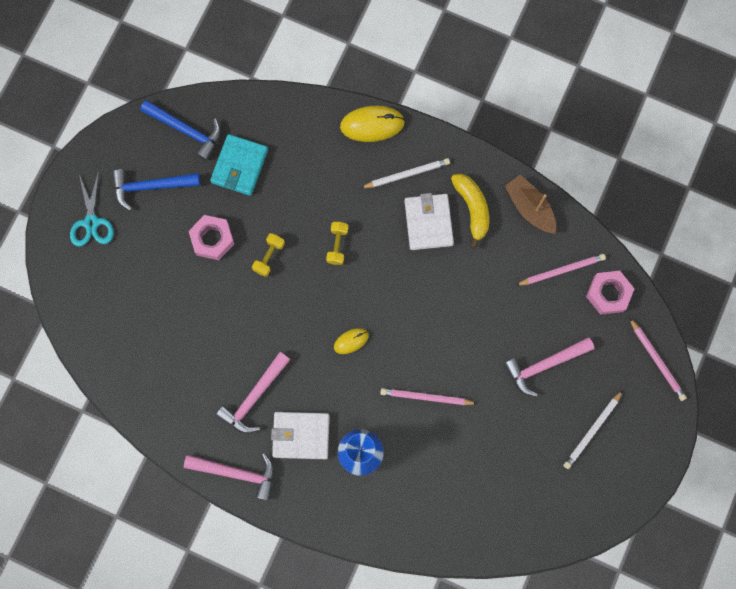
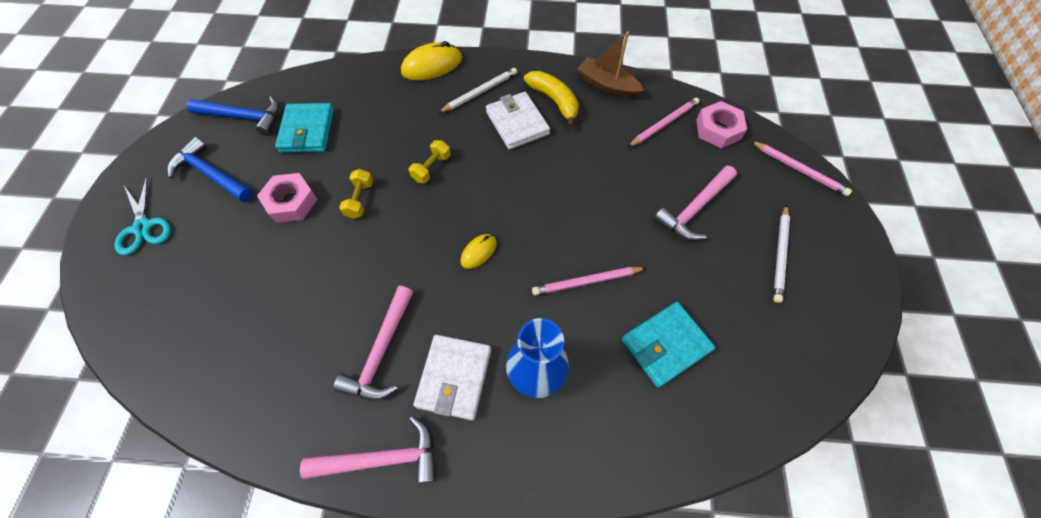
camera: 20 degrees left, 15 degrees down
(151, 187) = (211, 174): blue hammer -> blue hammer turned 60 degrees clockwise
(301, 435) = (454, 377): white wallet -> white wallet turned 60 degrees counterclockwise
(337, 245) = (432, 168): yellow dumbbell -> yellow dumbbell turned 45 degrees clockwise
(463, 468) = (665, 345): none -> turquoise wallet

